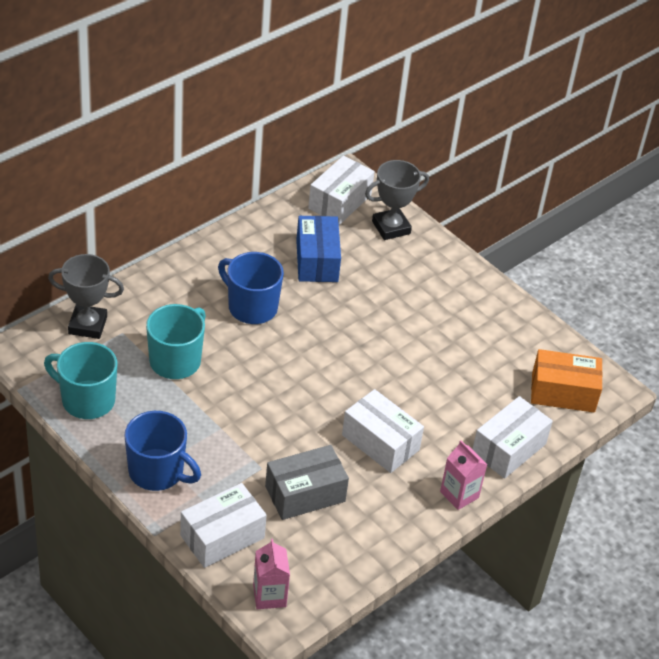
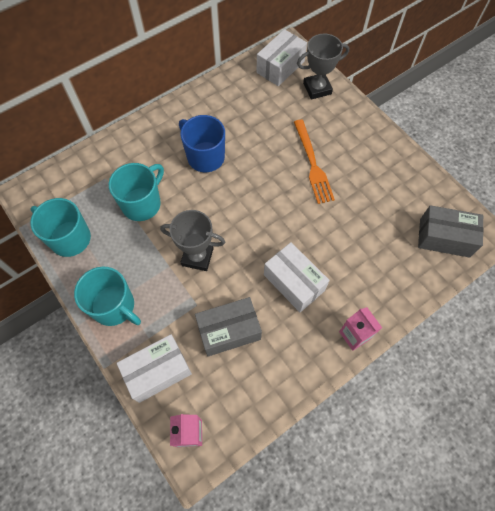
camera: 10 degrees right, 20 degrees up
(87, 325) = (80, 171): grey trophy -> grey trophy (197, 257)
(157, 472) = (114, 307): blue mug -> turquoise mug
(317, 260) = (258, 117): blue box -> none
(392, 314) = (312, 164): none -> orange fork
(508, 448) = (398, 291): white box -> none
(563, 392) = (444, 238): orange box -> grey box

